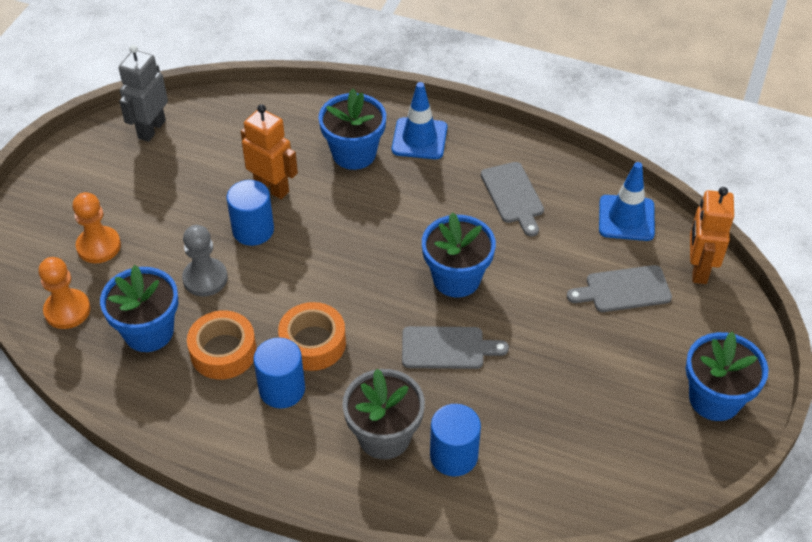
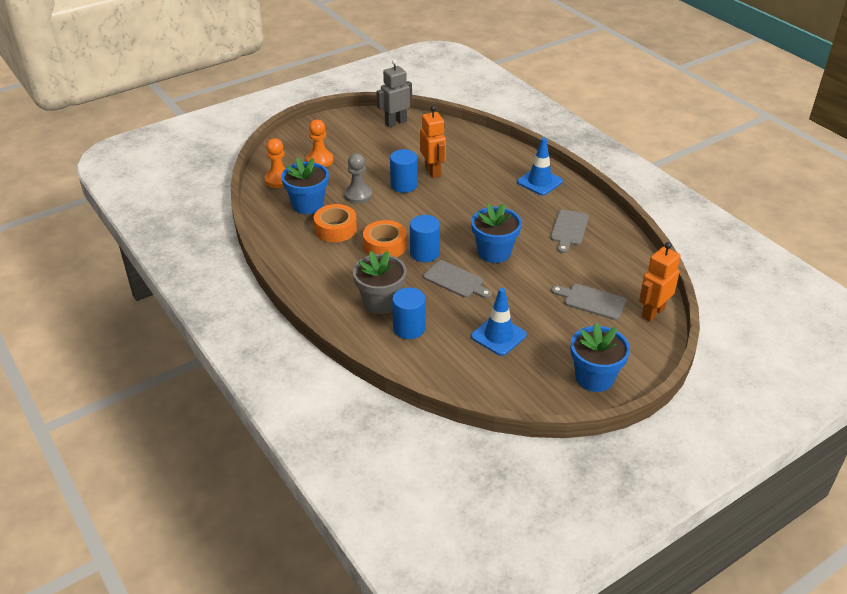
camera: 35 degrees right, 10 degrees down
(282, 389) = (348, 258): blue cylinder -> blue cylinder (424, 253)
(354, 153) = (494, 174): blue flower pot -> none
(626, 218) = (630, 269): blue traffic cone -> blue traffic cone (498, 336)

